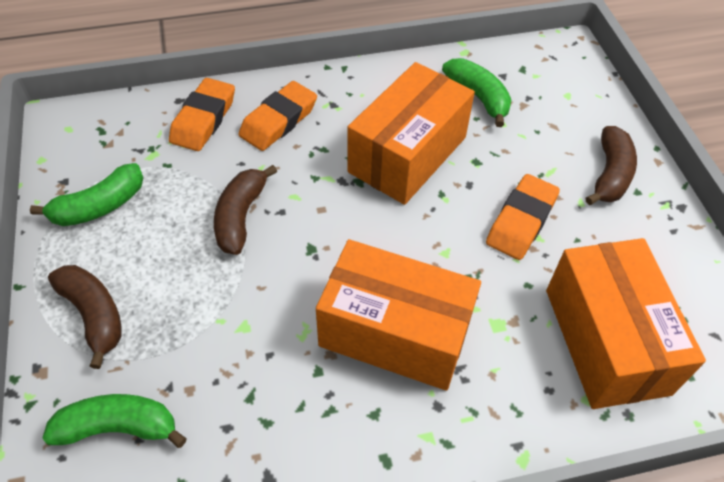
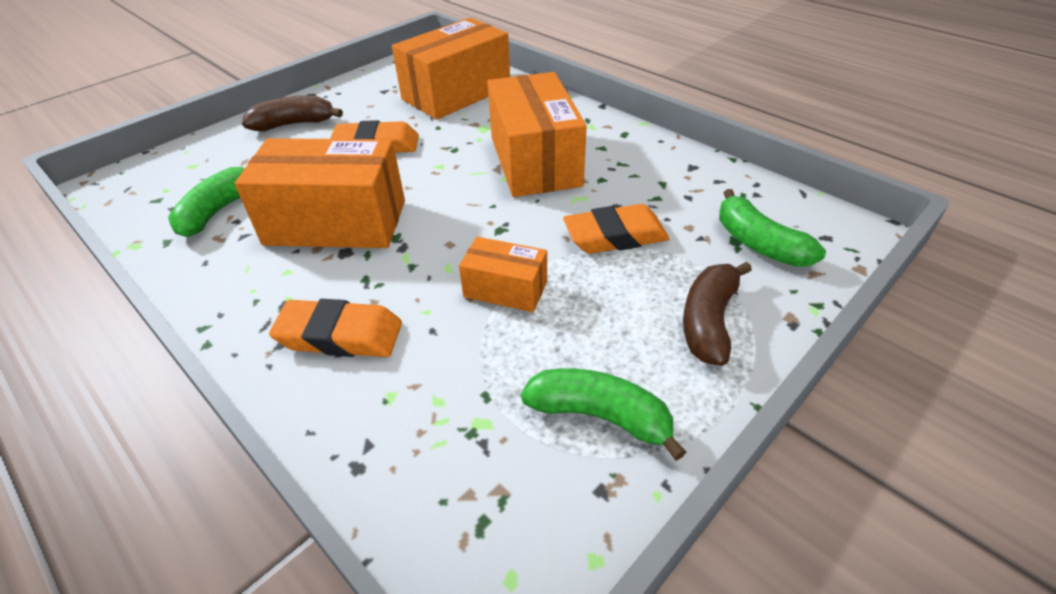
camera: 120 degrees left, 10 degrees down
(203, 119) = (381, 410): orange eraser -> orange eraser (615, 236)
(241, 217) = (505, 289): brown banana -> orange box

